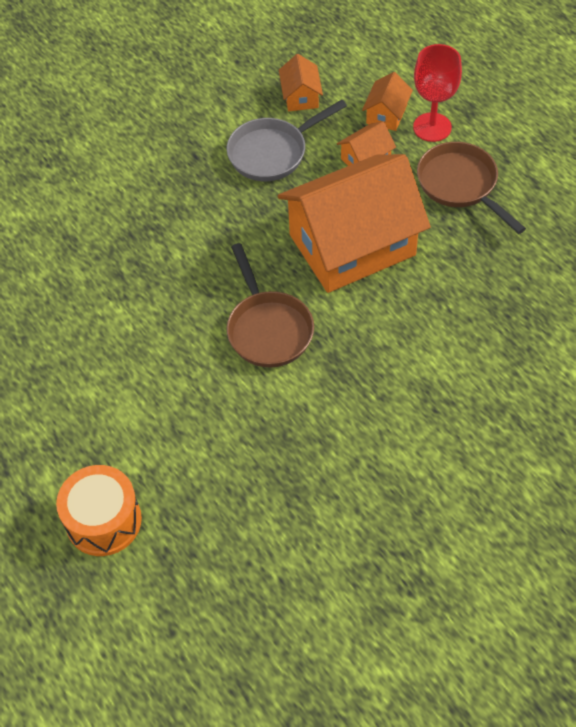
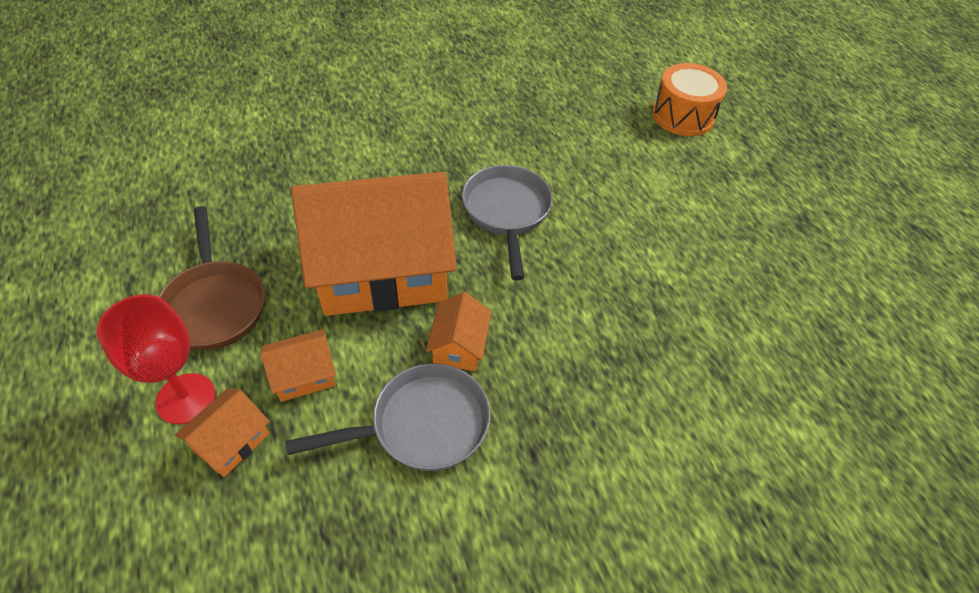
camera: 170 degrees left, 5 degrees down
(268, 329) = (507, 212): brown pan -> grey pan
(301, 96) = (336, 520): orange house -> orange house (459, 346)

